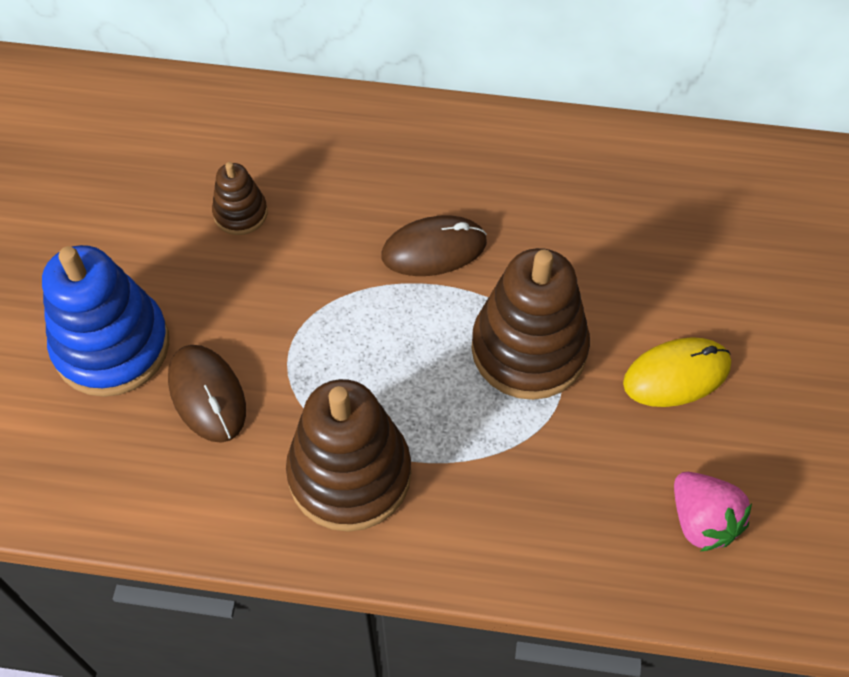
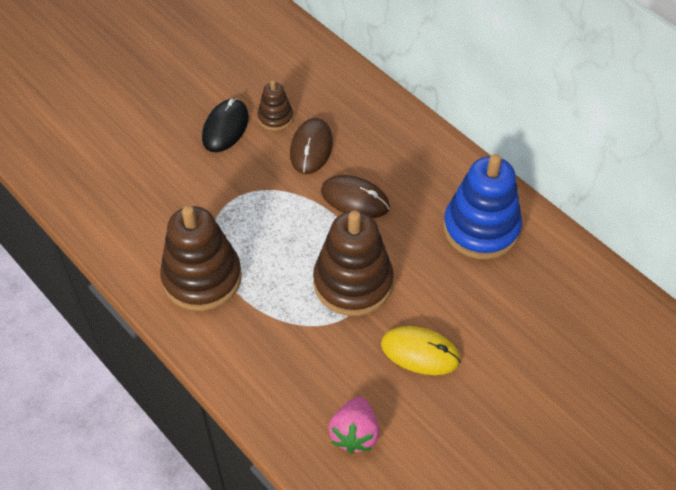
camera: 40 degrees right, 5 degrees down
(112, 346) = (154, 141): blue stacking toy -> blue stacking toy (481, 228)
(189, 267) = (225, 127): none -> black mouse
(207, 395) = (174, 193): brown mouse -> brown mouse (311, 148)

